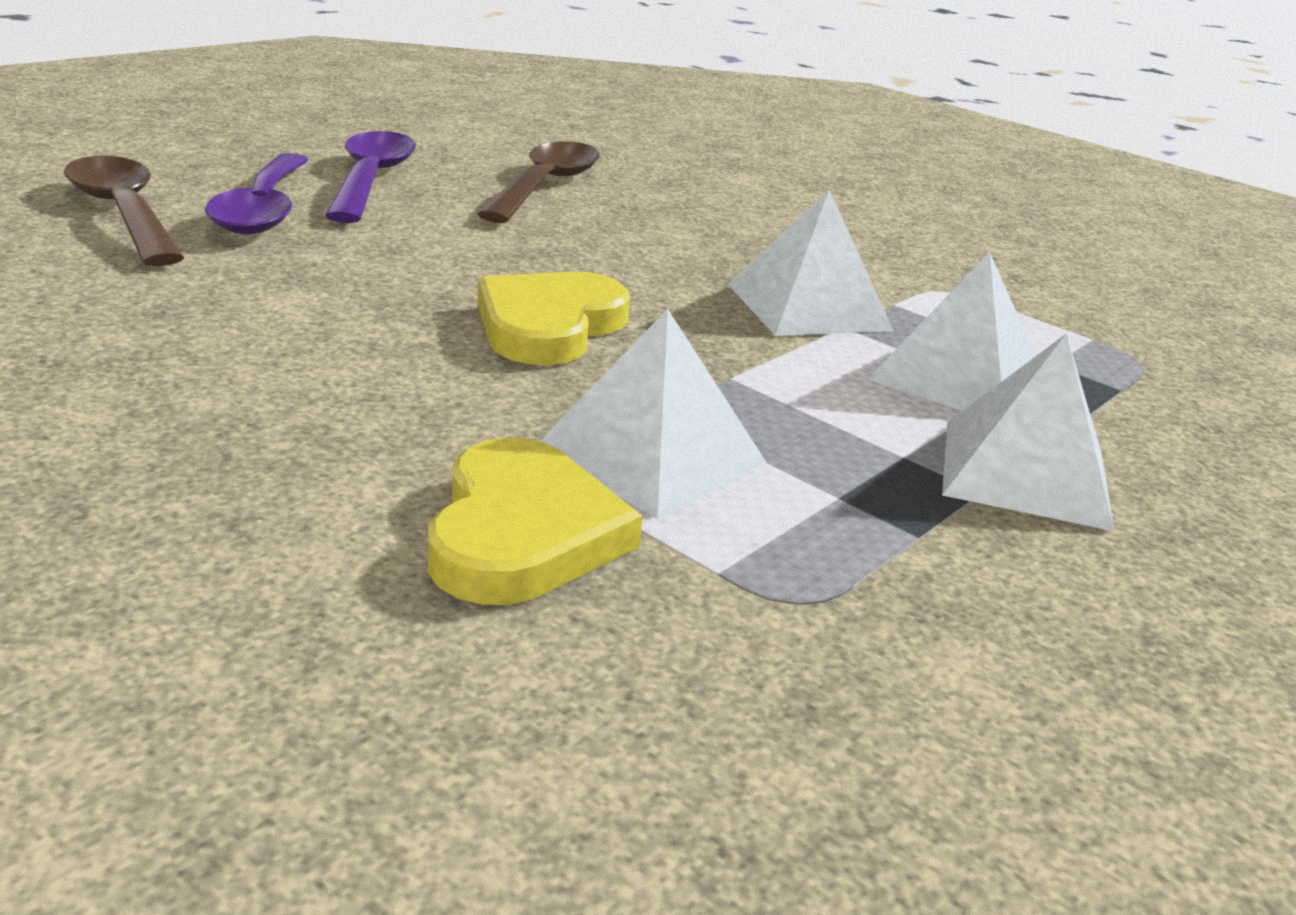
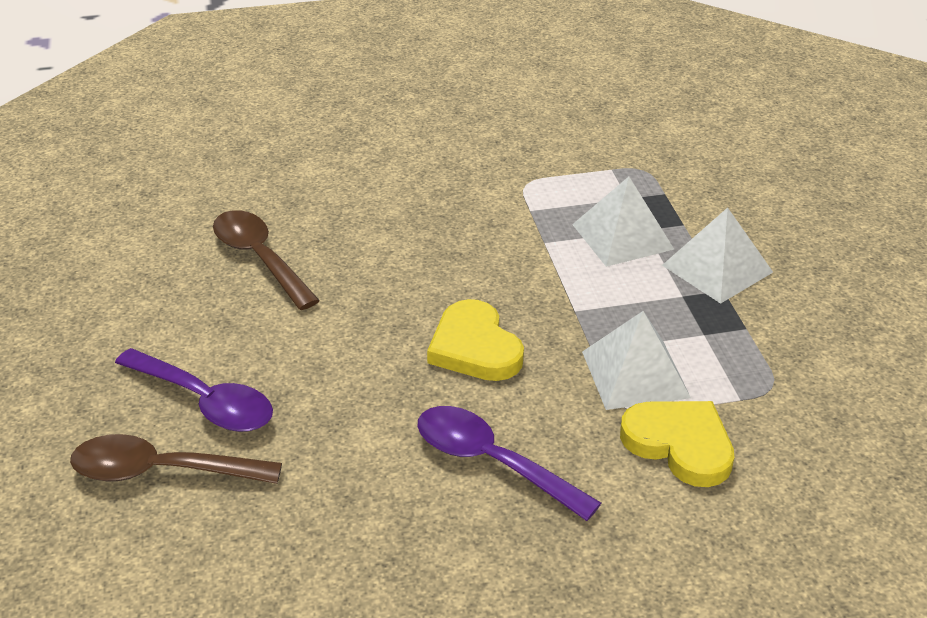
camera: 50 degrees left, 10 degrees up
(371, 179) = (184, 332): purple spoon -> purple spoon (491, 462)
(808, 307) = (514, 242): white pyramid -> none

